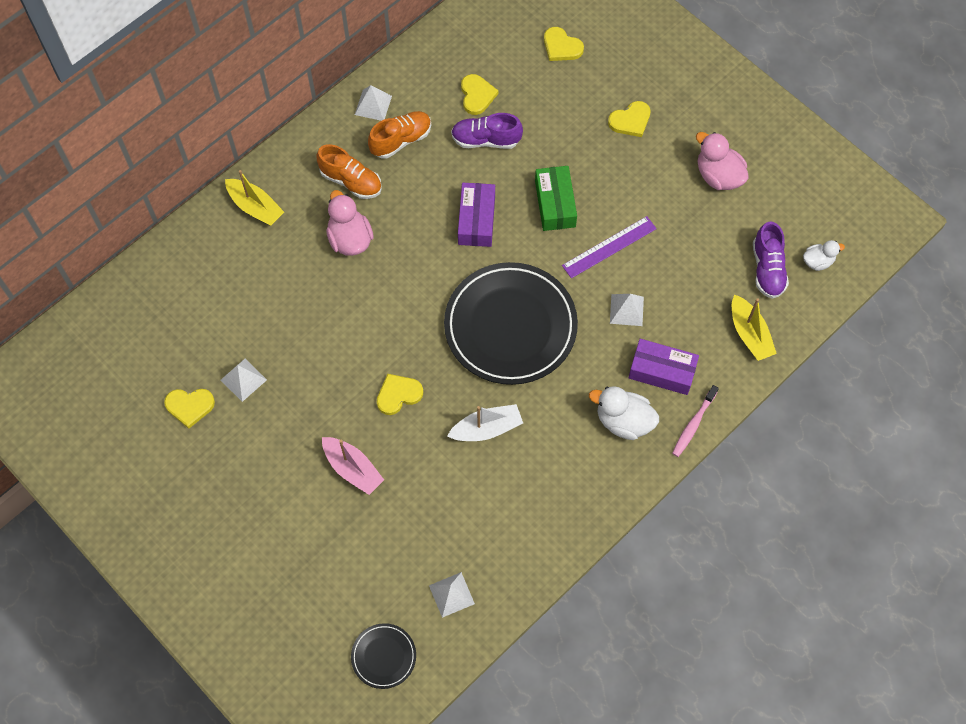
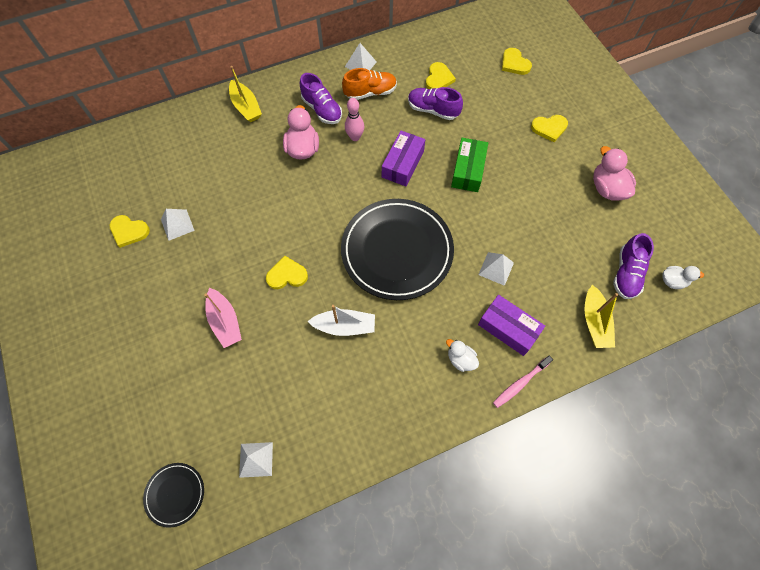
camera: 20 degrees right, 0 degrees up
(351, 181) = (322, 109): orange shoe -> purple shoe
(406, 204) = (355, 137): none -> pink bowling pin
(609, 247) = (499, 215): purple ruler -> none
(623, 421) = (460, 359): white duck -> white duck, size x0.60

